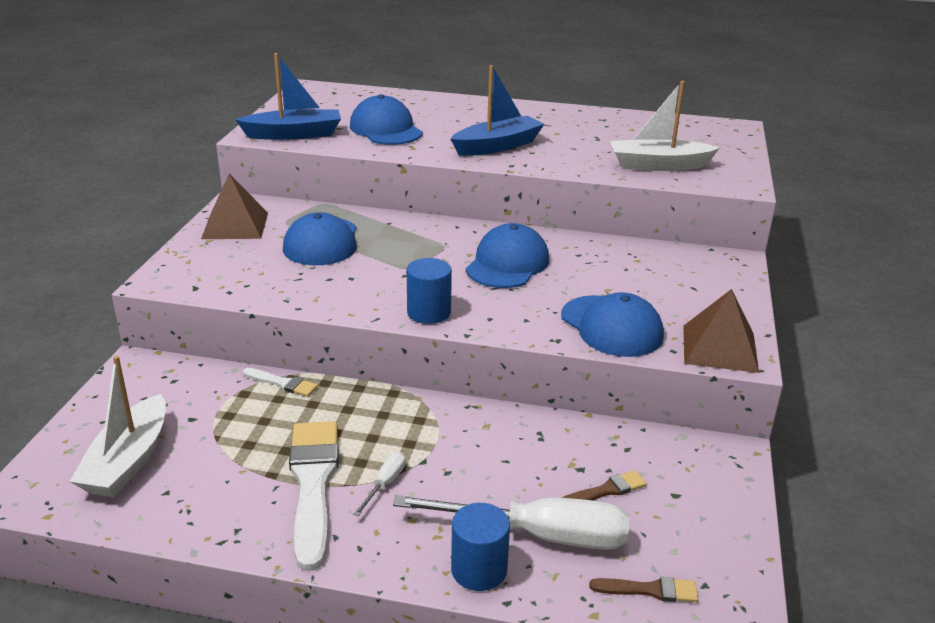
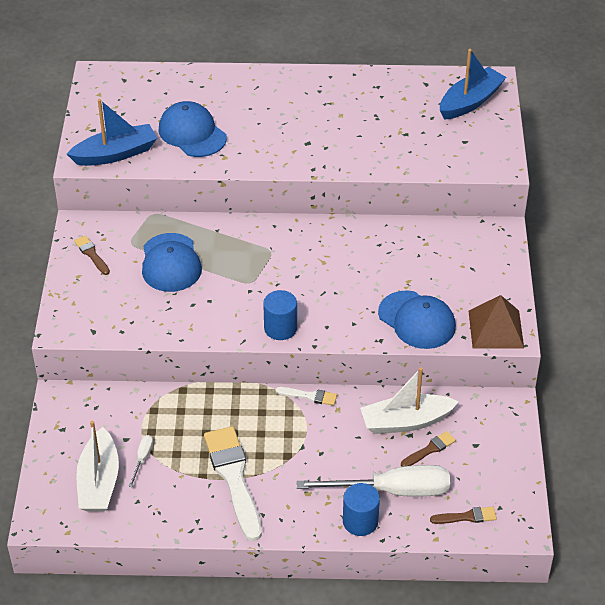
camera: 10 degrees left, 15 degrees up
(235, 225) = (91, 254): brown pyramid -> brown brush
(282, 383) = (178, 396): white brush -> white brush (309, 396)
(385, 484) = (282, 470): white screwdriver -> white screwdriver (142, 459)
(497, 146) = (295, 143): blue boat -> blue boat (470, 102)
(507, 264) = (326, 265): blue cap -> none
(658, 165) = (433, 150): white boat -> white boat (406, 422)

